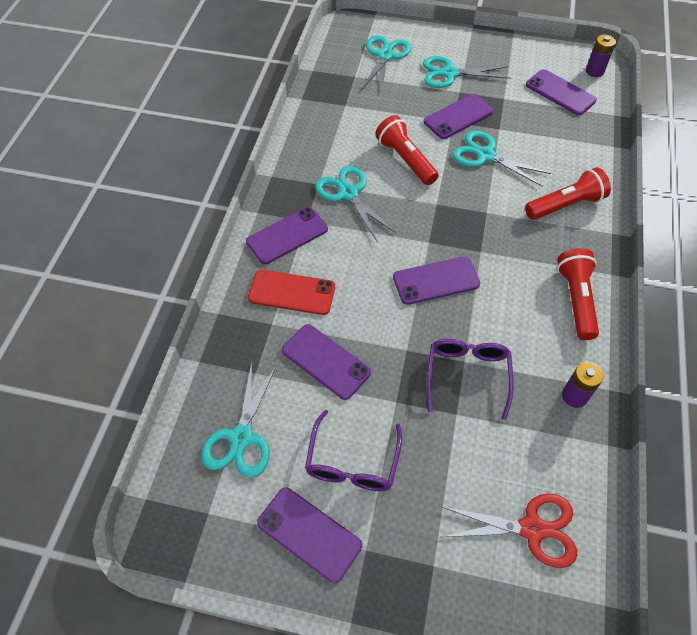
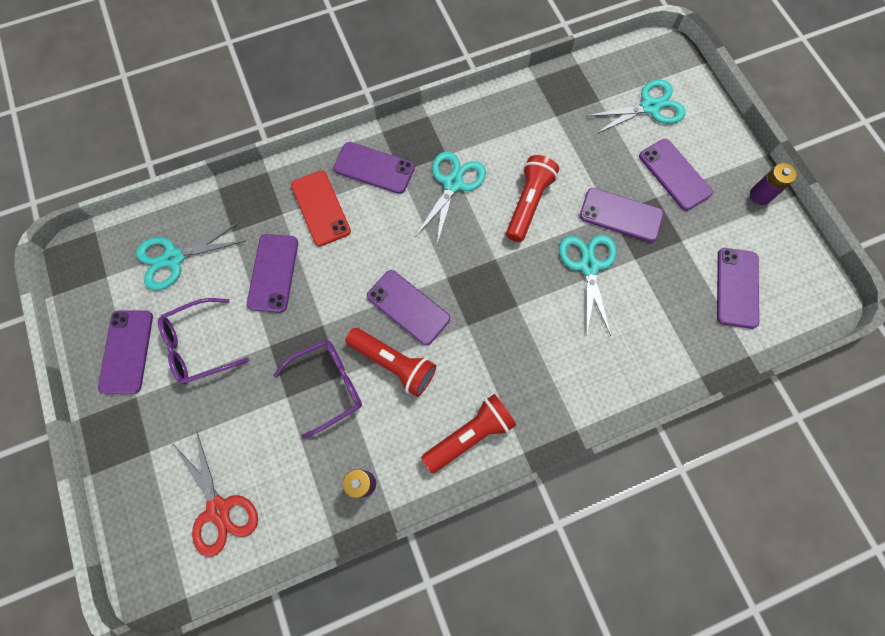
camera: 55 degrees right, 15 degrees up
(450, 73) = (674, 174): turquoise scissors -> purple phone
(565, 205) = (580, 369): red flashlight -> red flashlight (394, 363)
(594, 71) = (802, 304): purple battery -> purple battery (760, 195)

